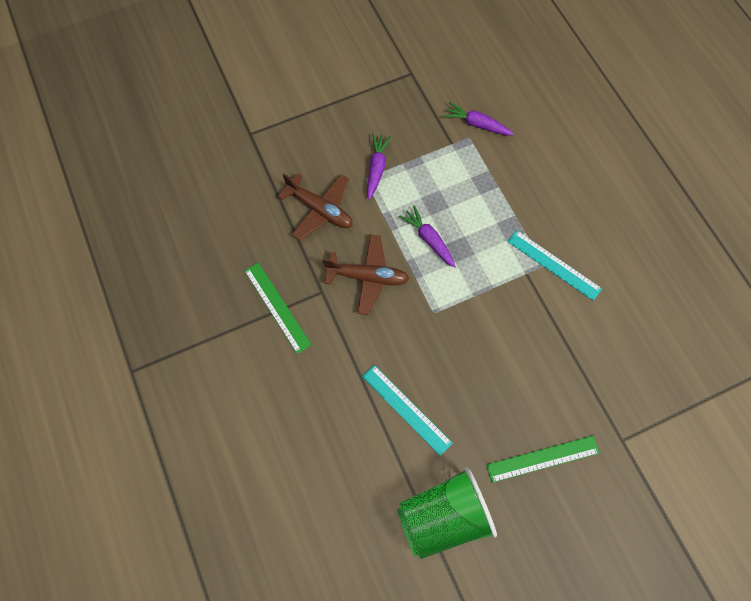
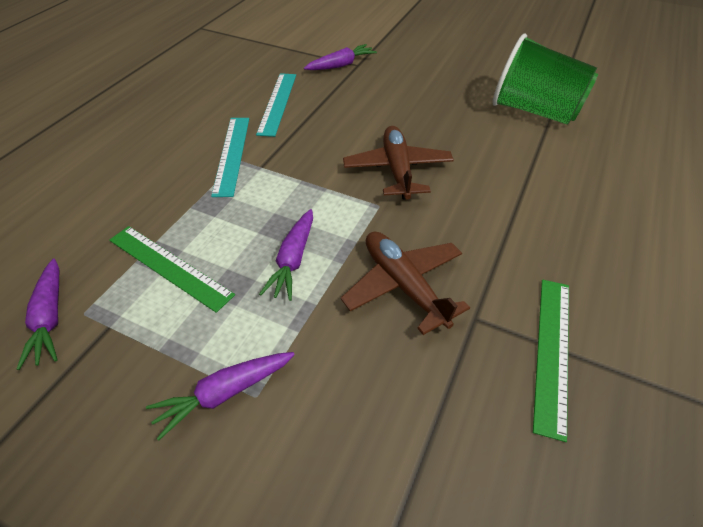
camera: 130 degrees left, 20 degrees down
(320, 210) = (365, 418): brown plane -> brown plane (397, 170)
(406, 409) = (493, 171): turquoise ruler -> turquoise ruler (277, 103)
(542, 458) = (421, 88): green ruler -> green ruler (169, 267)
(631, 425) = (341, 65): none -> purple carrot

